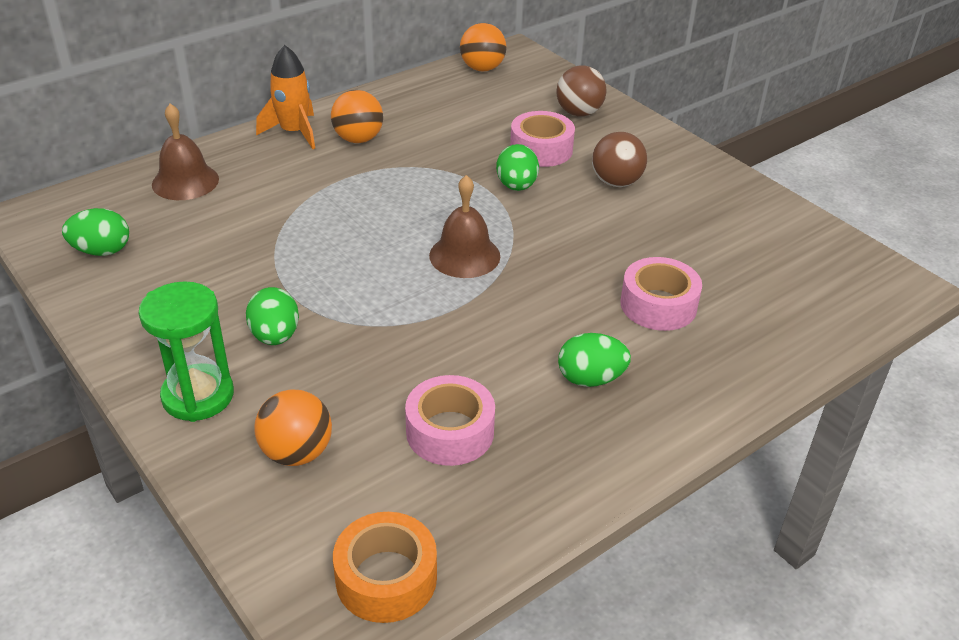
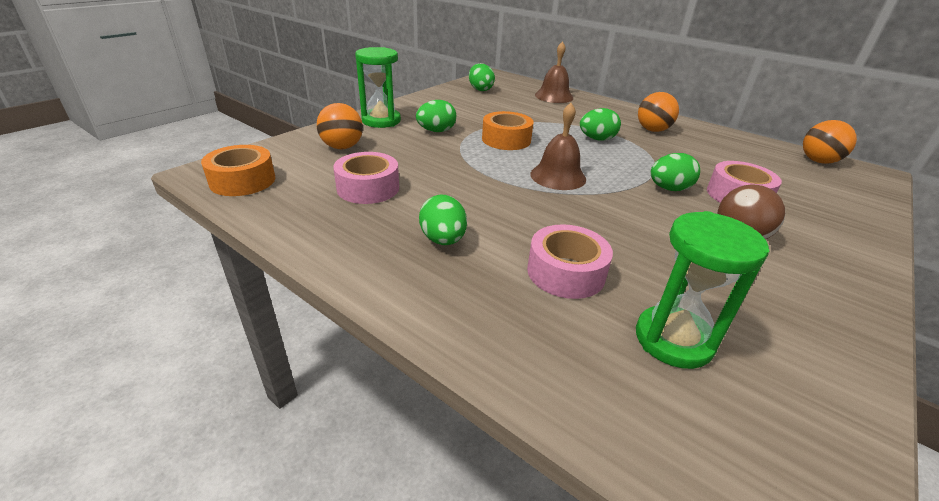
camera: 75 degrees right, 5 degrees down
(294, 132) = (634, 113): orange rocket -> none
(338, 271) = (506, 140): none -> orange tape
(368, 192) = (597, 139): none -> green egg
(579, 113) = (827, 210): brown ball -> none
(749, 274) = (673, 340): none -> green hourglass

